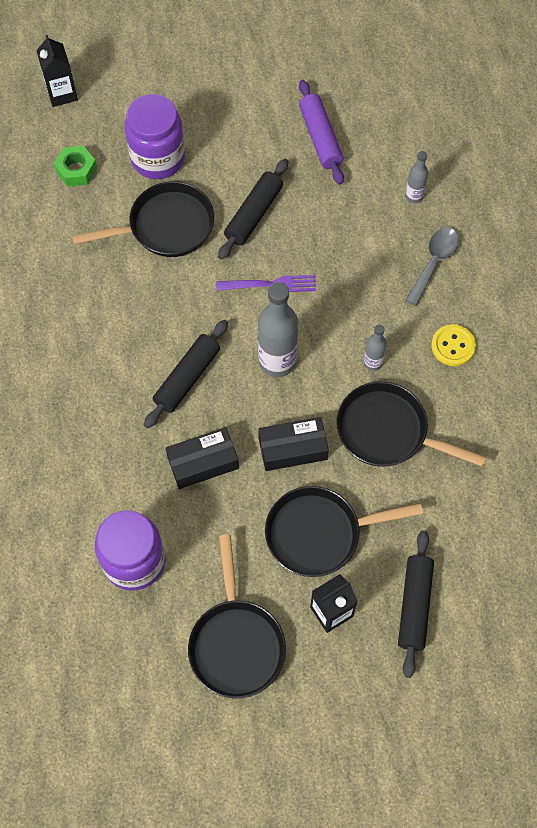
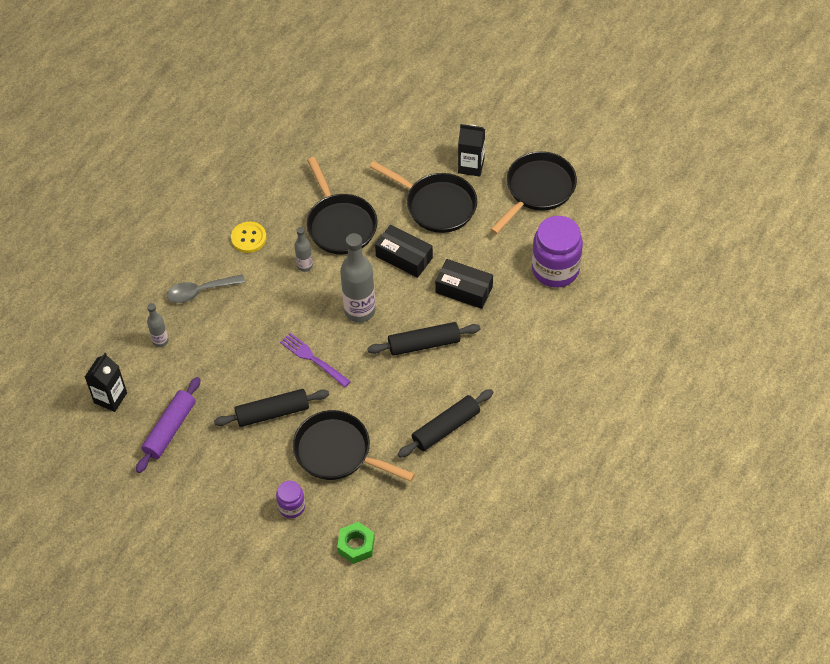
camera: 135 degrees left, 10 degrees down
(62, 93) = (306, 619): black carton -> black carton (110, 398)
(158, 158) = (291, 507): purple jar -> purple jar, size x0.52
(414, 605) = (424, 137): black rolling pin -> black rolling pin (445, 428)

